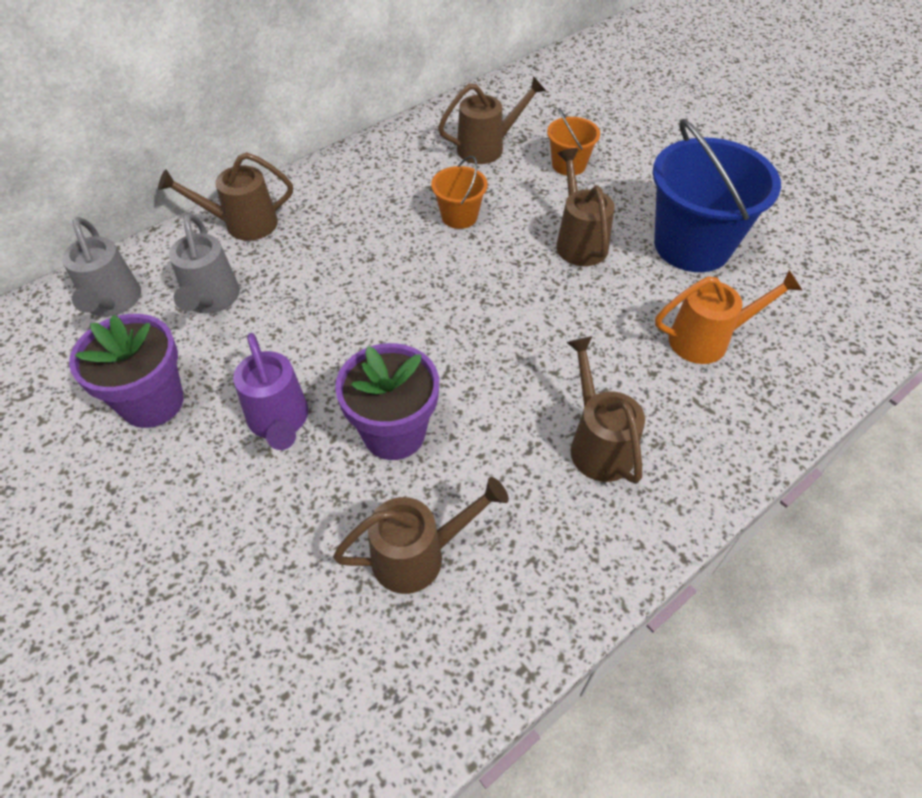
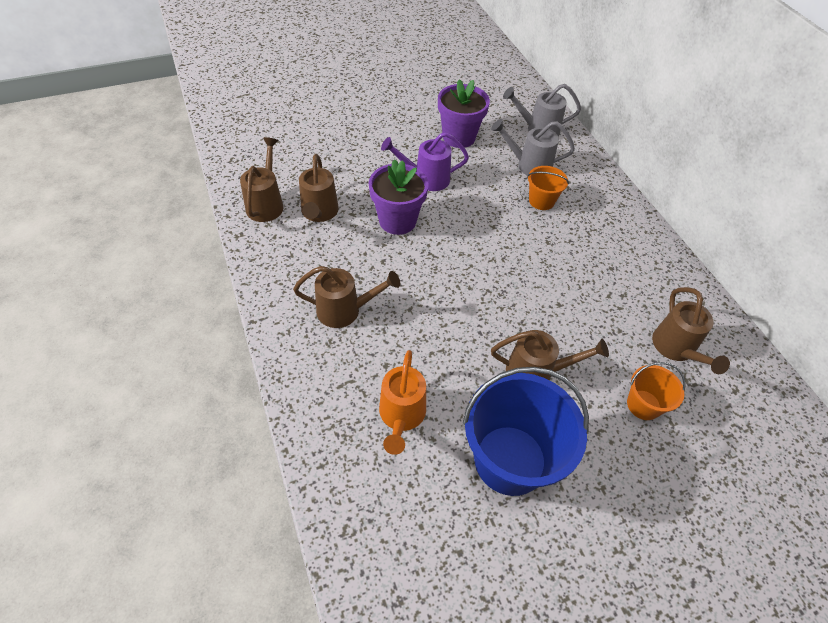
camera: 105 degrees right, 0 degrees up
(242, 224) = (597, 187): brown watering can -> brown watering can (266, 203)
(459, 216) = (583, 302): orange bucket -> orange bucket (541, 201)

